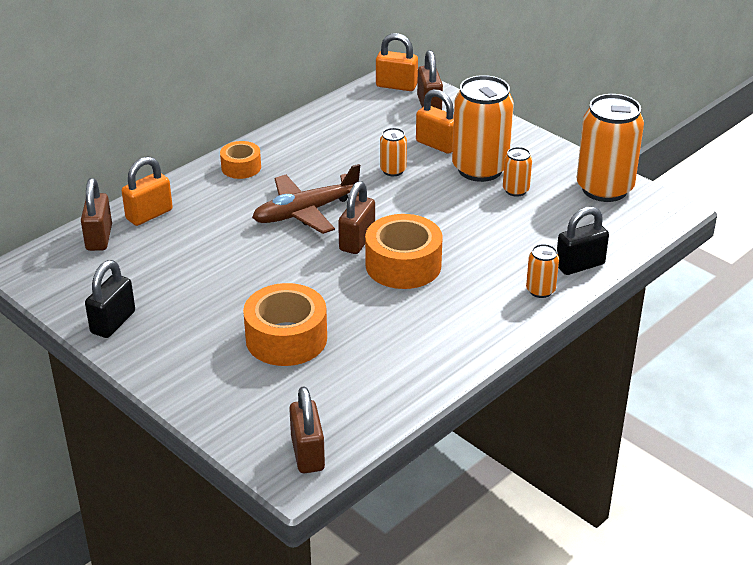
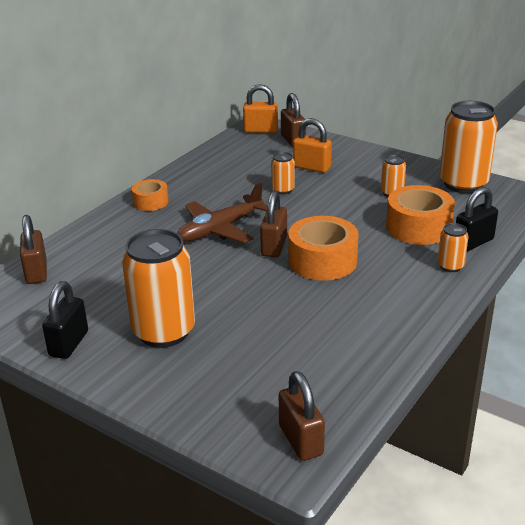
camera: 10 degrees left, 5 degrees down
(149, 214) = (78, 248): orange padlock -> none
(286, 338) = (240, 336): orange tape -> orange tape (418, 227)
(480, 169) = (355, 181): orange can -> orange can (163, 332)

